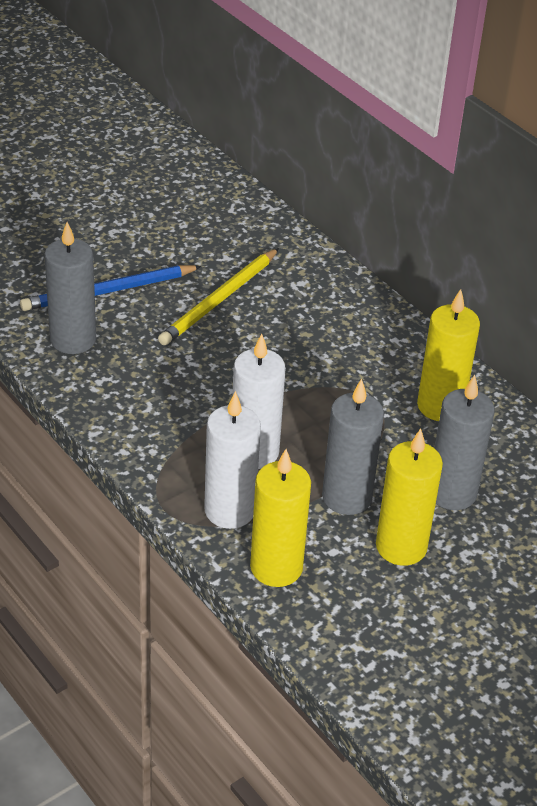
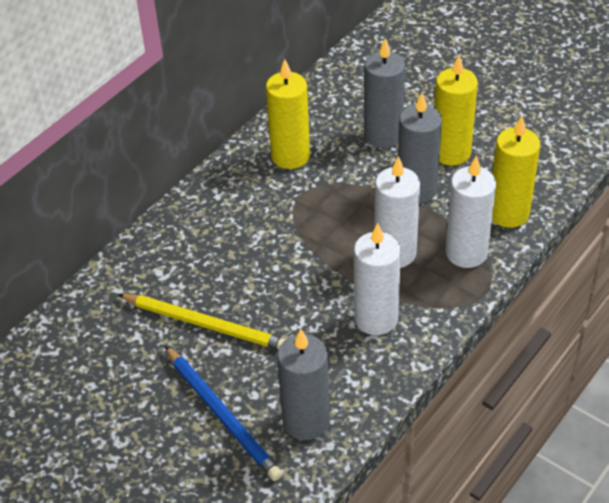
camera: 100 degrees left, 5 degrees up
(170, 414) = (376, 318): none -> white candle

